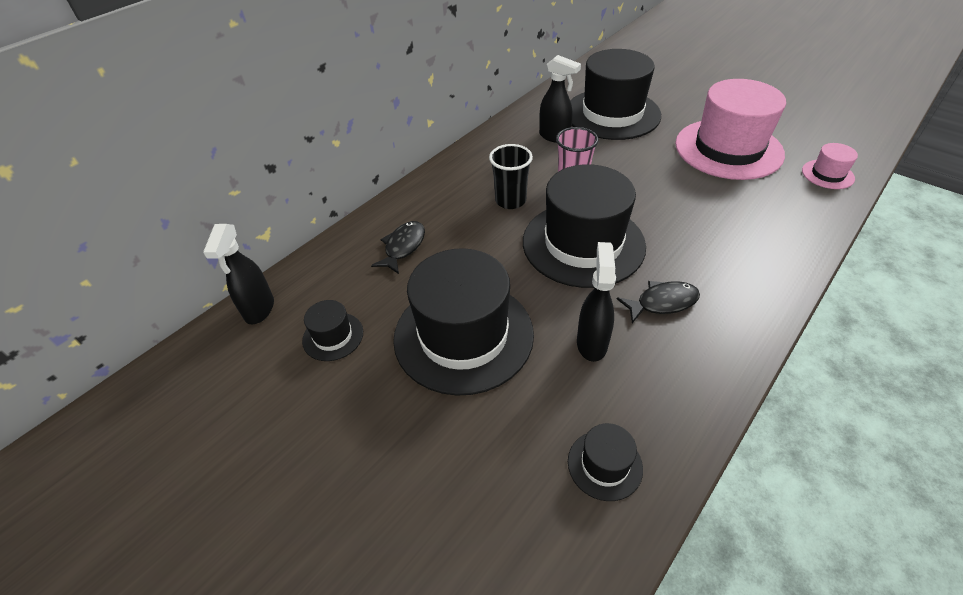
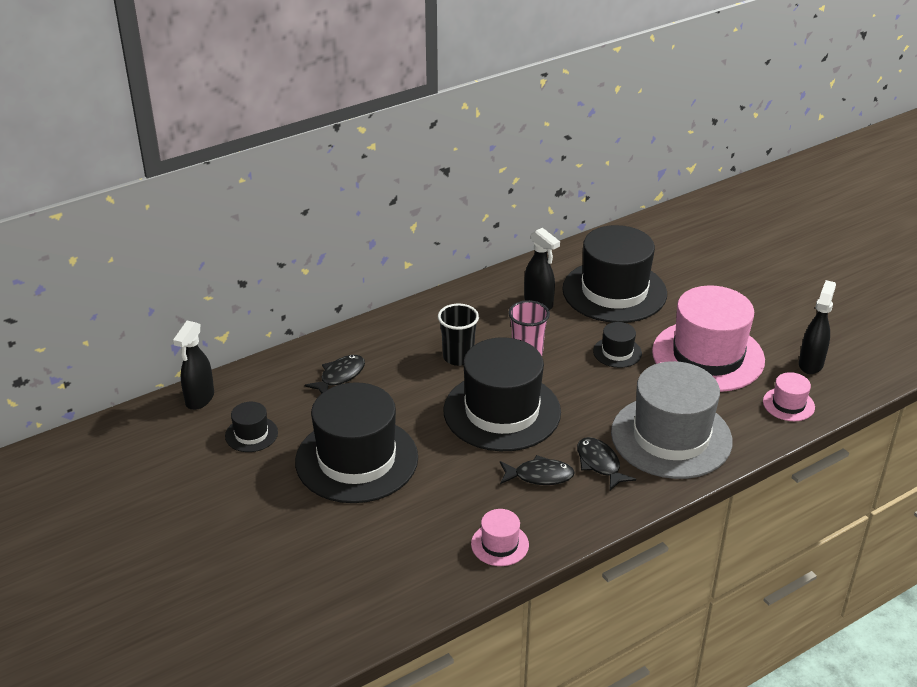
camera: 15 degrees right, 10 degrees down
(592, 343) = (459, 491): black spray bottle -> black spray bottle (811, 364)
(604, 465) = (417, 572): black hat -> black hat (617, 352)
(674, 397) = (499, 544): none -> pink hat
(710, 274) = (599, 464): none -> black fish
(754, 229) = (671, 437): none -> grey hat

